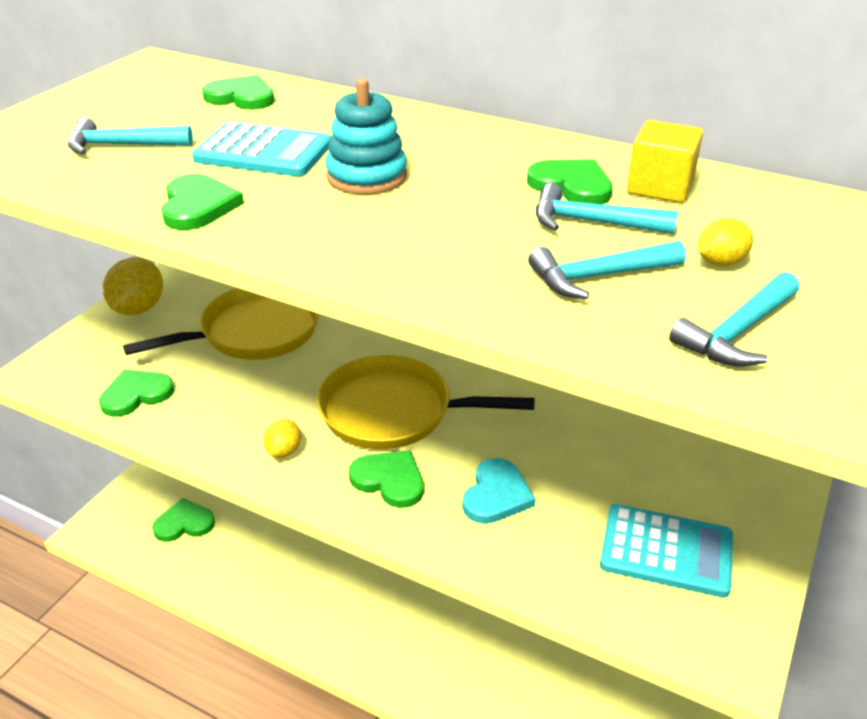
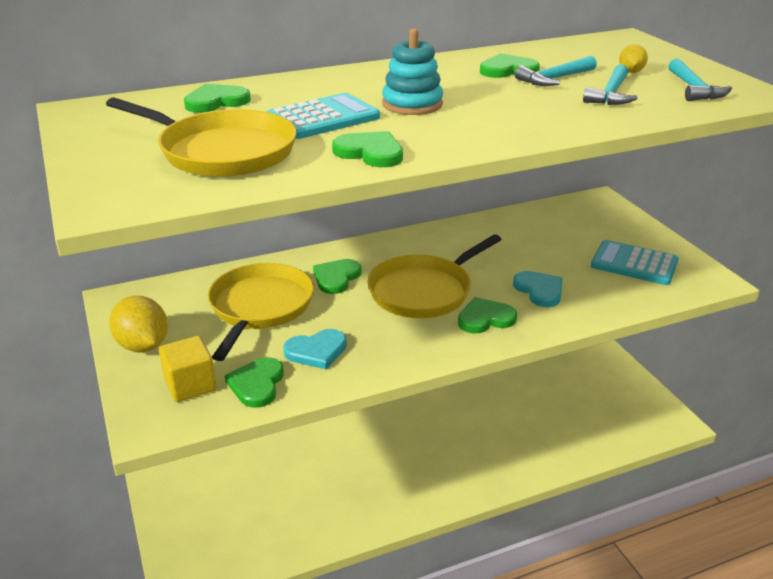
camera: 50 degrees left, 5 degrees down
(122, 145) = (222, 151): turquoise hammer -> yellow pan
(184, 523) = (245, 521): green heart -> green heart (336, 278)
(217, 400) = (316, 351): none -> turquoise heart
(284, 451) = (409, 345): yellow lemon -> none
(660, 187) = (540, 57): yellow cube -> yellow cube (190, 385)
(666, 551) = (634, 264): turquoise calculator -> turquoise calculator turned 120 degrees counterclockwise

